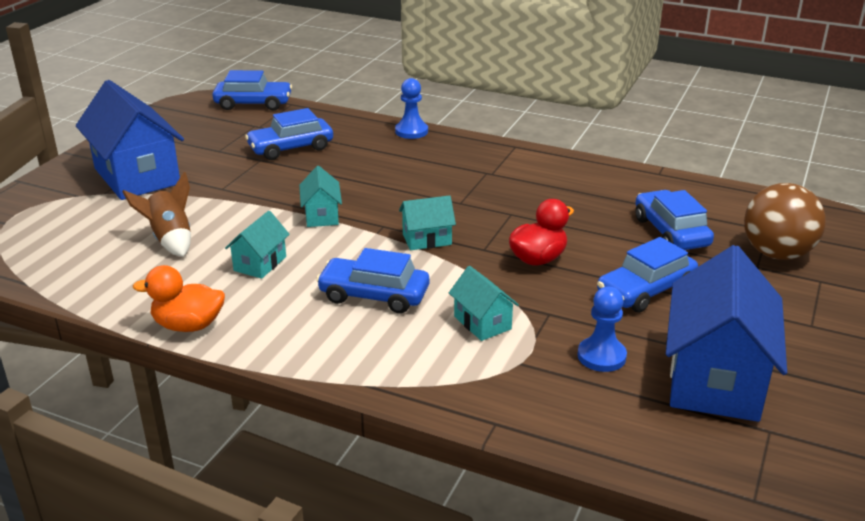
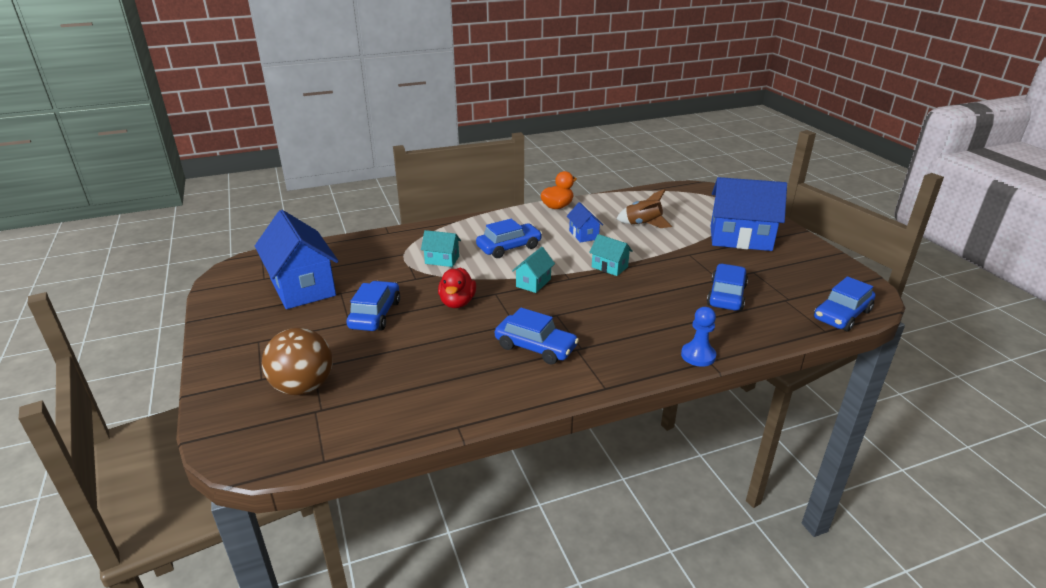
camera: 135 degrees right, 0 degrees up
(260, 264) = (583, 235): turquoise house -> blue house
(601, 356) = (368, 272): blue pawn -> none
(671, 232) = (394, 365): blue car -> blue car (535, 347)

